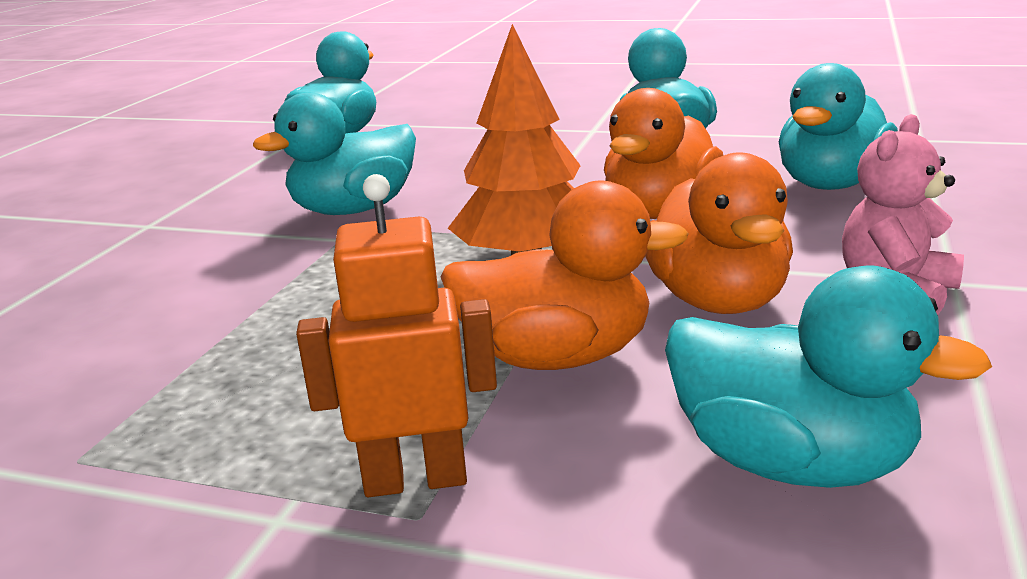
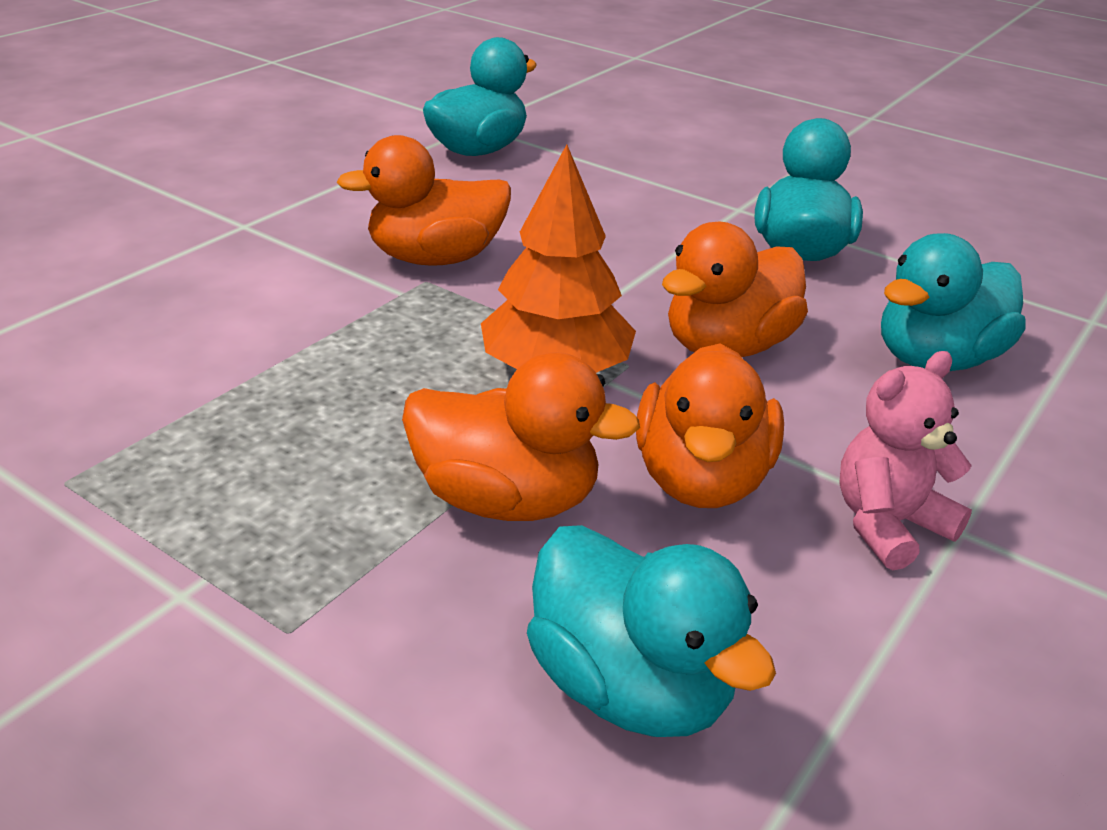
camera: 15 degrees right, 10 degrees up
(354, 210) = (436, 258): turquoise duck -> orange duck
(415, 479) = (307, 593): orange robot -> none

